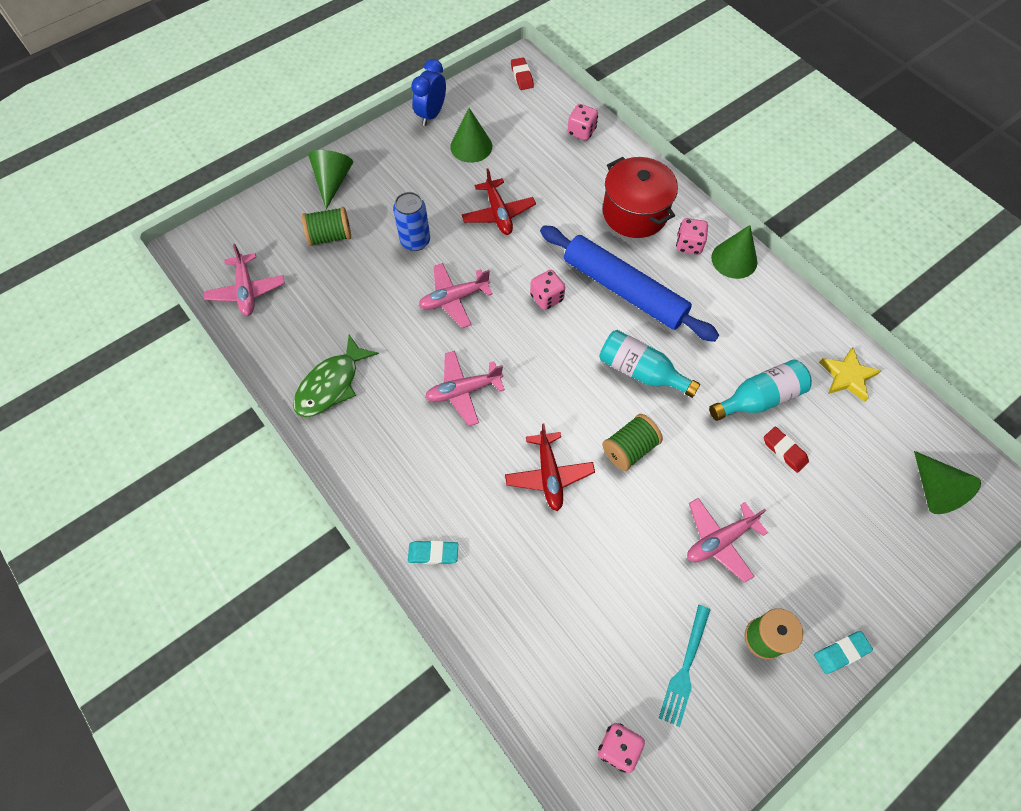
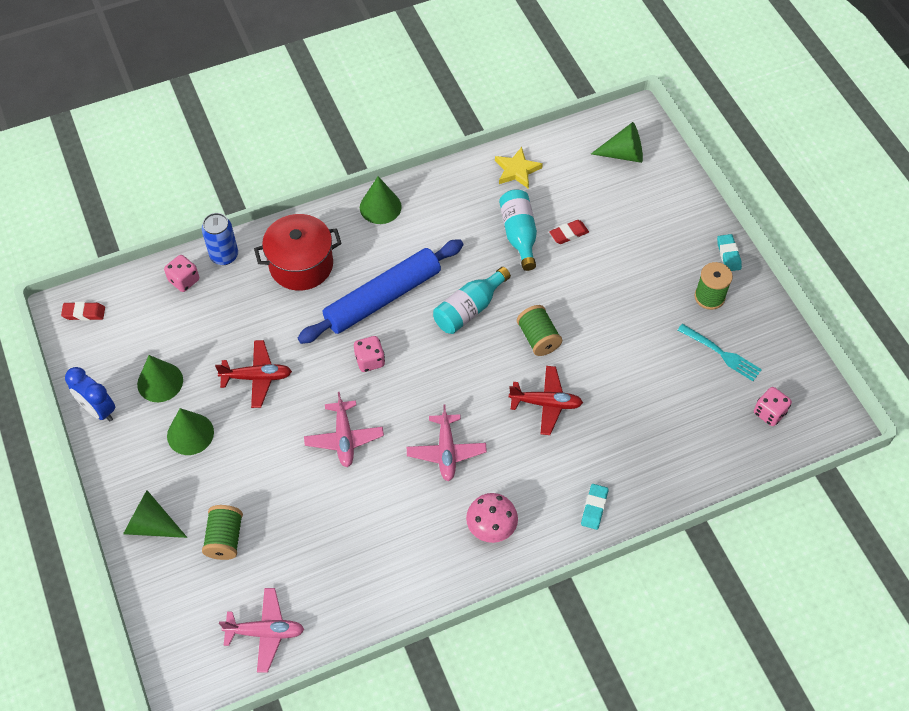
camera: 75 degrees left, 5 degrees down
(331, 384) = (405, 565): green fish -> none
(388, 453) = (491, 526): none -> pink mushroom
(415, 241) = (262, 459): blue can -> blue can (224, 255)
(426, 182) = (190, 434): none -> green cone
(689, 245) = (352, 235): pink dice -> none
(719, 540) = (630, 300): pink plane -> none

